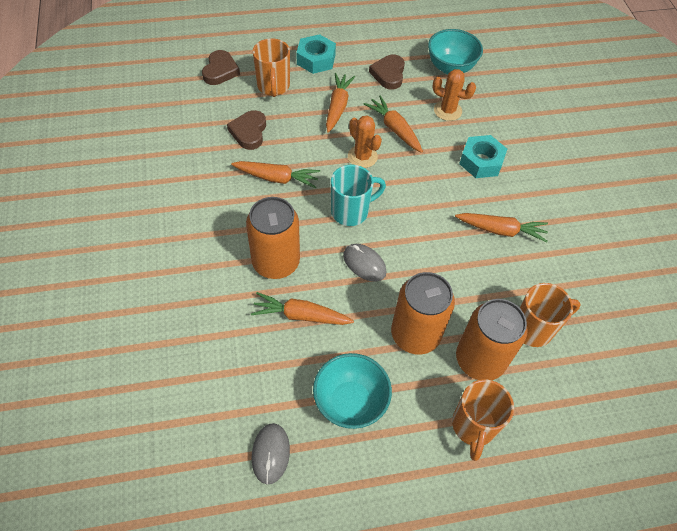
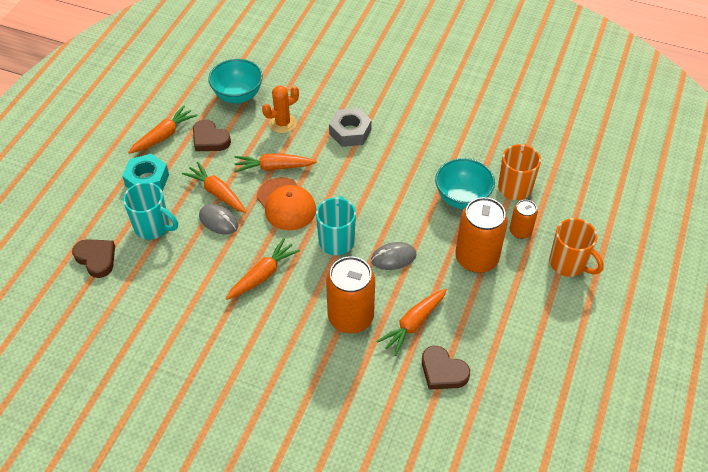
camera: 55 degrees left, 5 degrees down
(249, 132) = (193, 271): brown heart -> brown heart (443, 371)
(270, 454) = (520, 401): grey mouse -> grey mouse (218, 221)
(273, 87) = (153, 227): orange mug -> turquoise mug
(350, 402) = (508, 328): turquoise bowl -> turquoise bowl (462, 198)
(362, 157) = (286, 204): orange cactus -> orange cap
(480, 359) = (520, 231): orange can -> orange can, size x0.54
(481, 161) = (350, 132): turquoise nut -> grey nut
(501, 230) = (421, 157): orange carrot -> orange carrot (164, 136)

